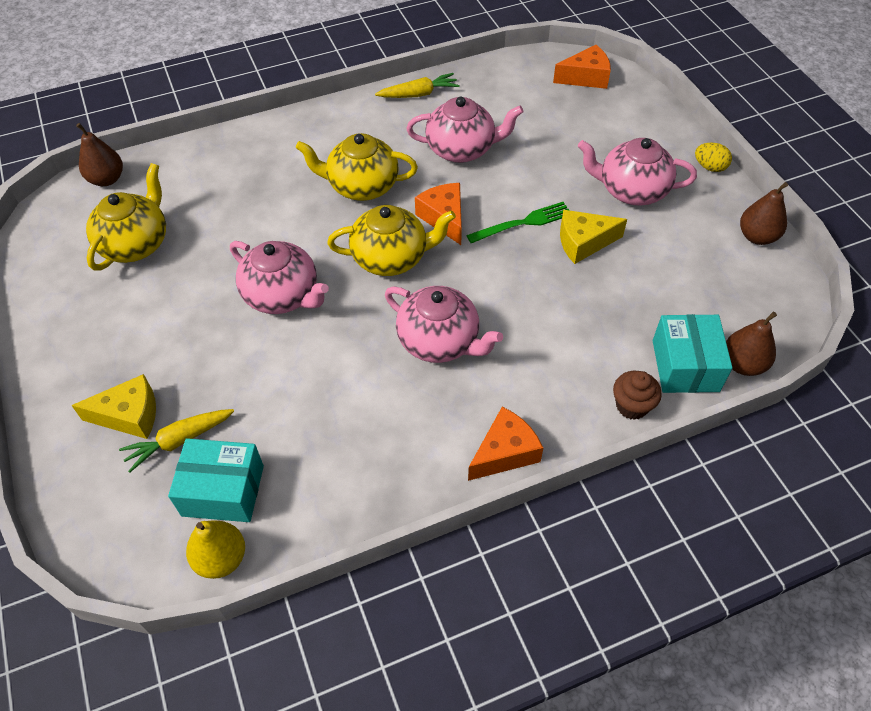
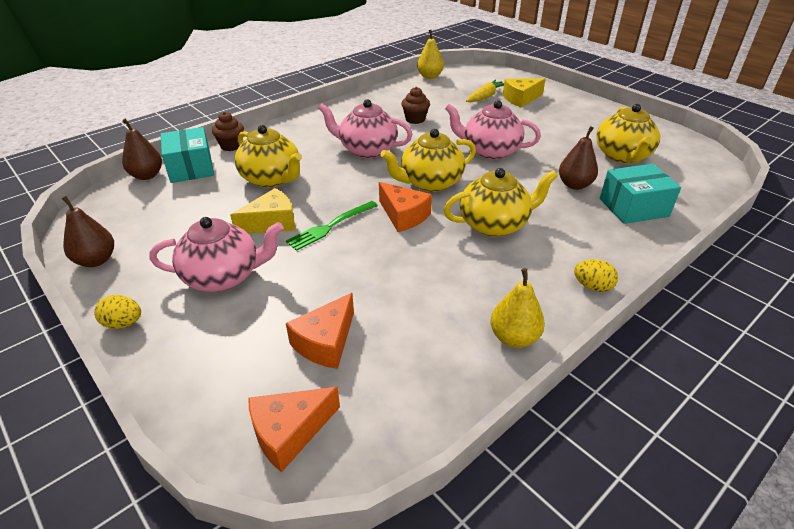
camera: 160 degrees right, 15 degrees down
(107, 179) = (707, 186): brown pear -> brown pear (574, 185)
(223, 490) = (447, 89): turquoise box -> turquoise box (633, 207)
(331, 113) = (592, 287): none -> yellow egg
(335, 402) = (415, 119): none -> brown cupcake
(419, 94) = (514, 337): yellow carrot -> yellow pear
(462, 149) = (420, 279): pink teapot -> none
(505, 452) = (308, 119): orange cheese -> orange cheese (325, 342)
(577, 314) = (272, 179): none -> yellow teapot

